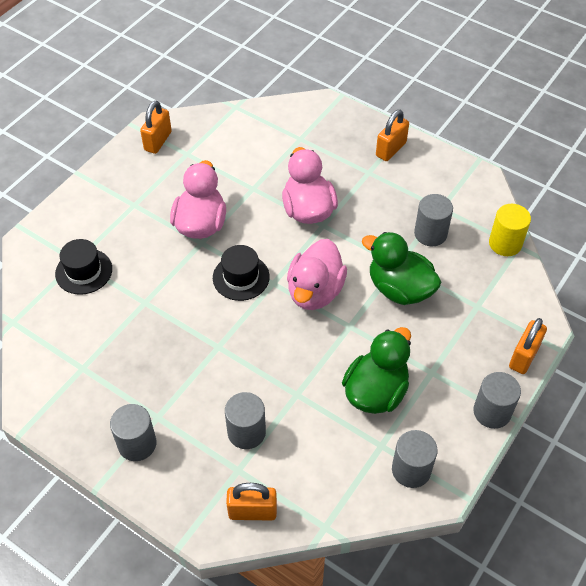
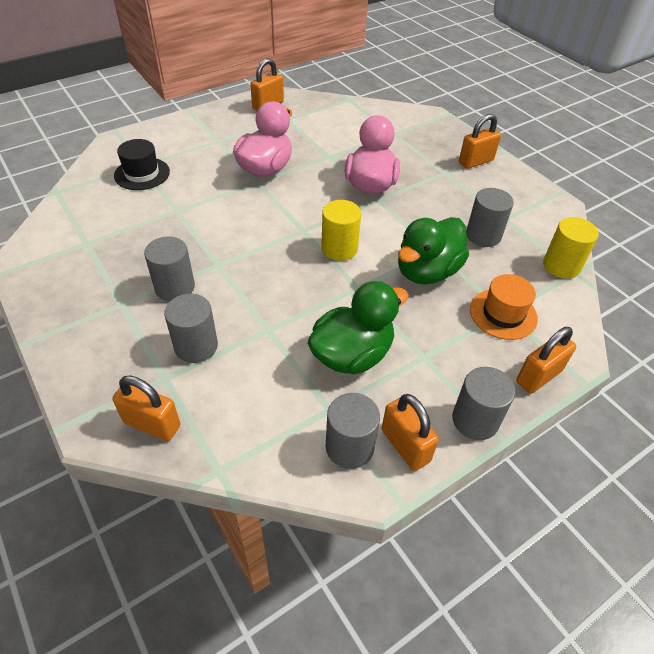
camera: 20 degrees right, 5 degrees down
(137, 444) = (86, 320): grey cylinder -> grey cylinder (175, 287)
(241, 277) = (275, 217): black hat -> none
(315, 291) = (339, 248): pink duck -> yellow cylinder
(399, 289) = (427, 271): green duck -> green duck turned 105 degrees counterclockwise
(450, 453) = (405, 446): none -> orange padlock
(476, 309) = (503, 314): none -> orange hat

